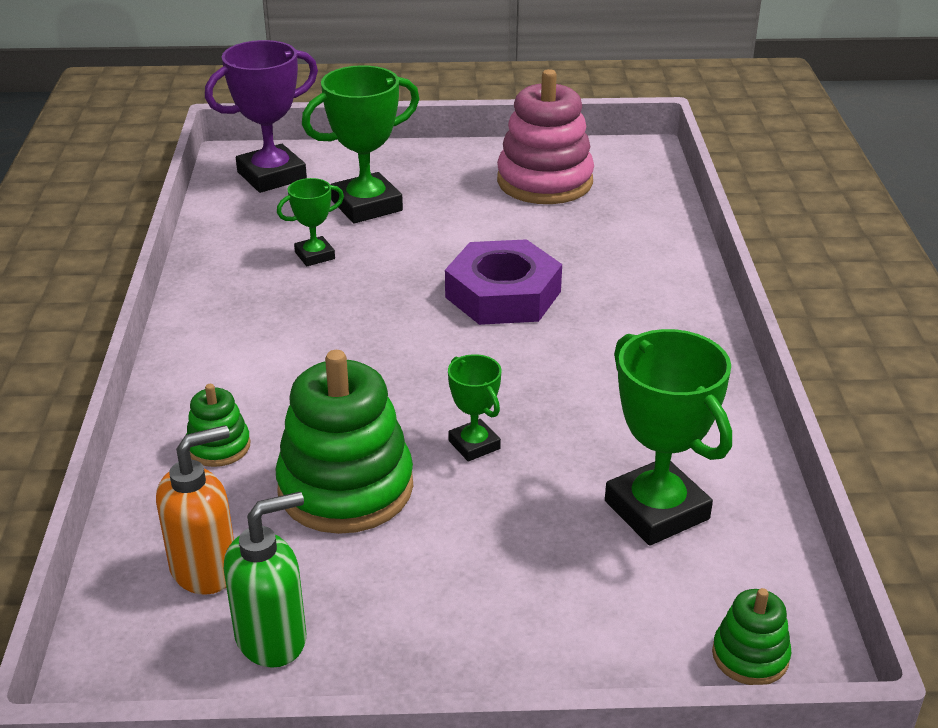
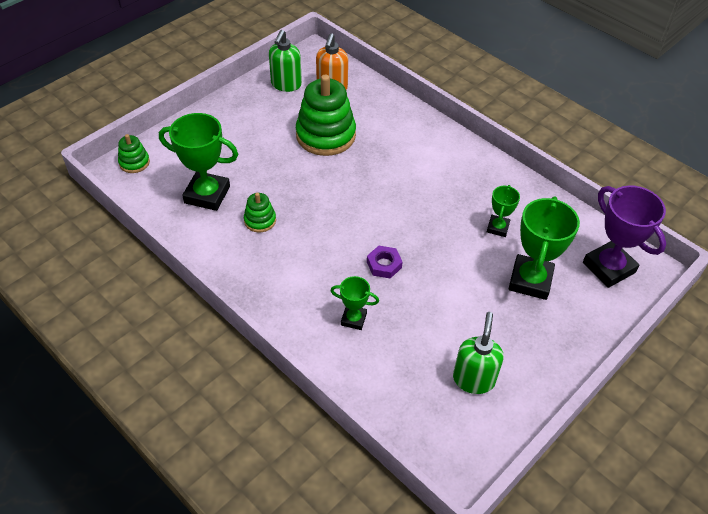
camera: 135 degrees right, 15 degrees up
(219, 446) = (388, 122): green stacking toy -> green stacking toy (260, 220)
(272, 176) = (608, 267): purple trophy -> purple trophy turned 45 degrees counterclockwise
(474, 445) = (302, 178): green trophy -> green trophy (353, 319)
(503, 294) = (384, 265): purple nut -> purple nut, size x0.49
(544, 181) = (473, 379): pink stacking toy -> green soap dispenser

